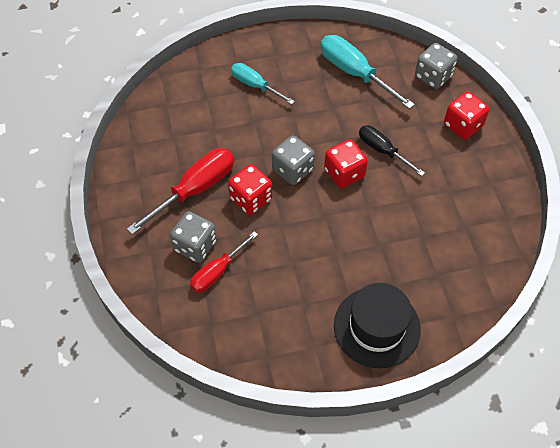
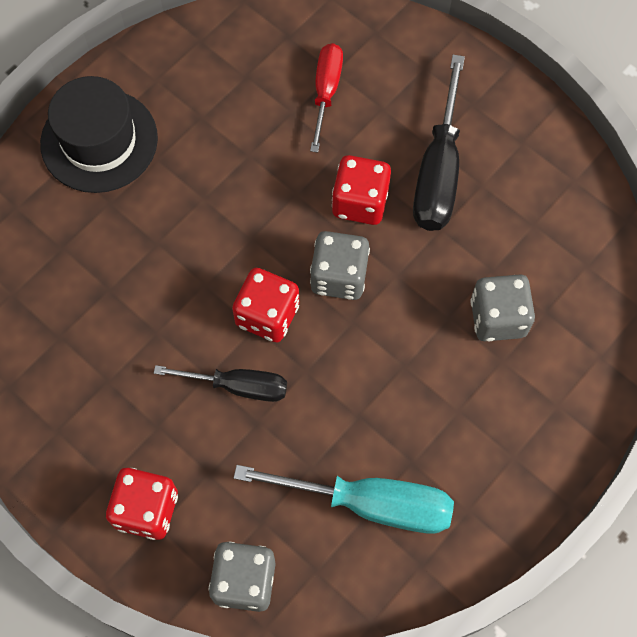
camera: 145 degrees right, 10 degrees up
(195, 190) = (438, 170): red screwdriver -> black screwdriver
(195, 246) = (377, 104): grey dice -> grey dice (498, 318)
(255, 85) = (496, 379): turquoise screwdriver -> none

